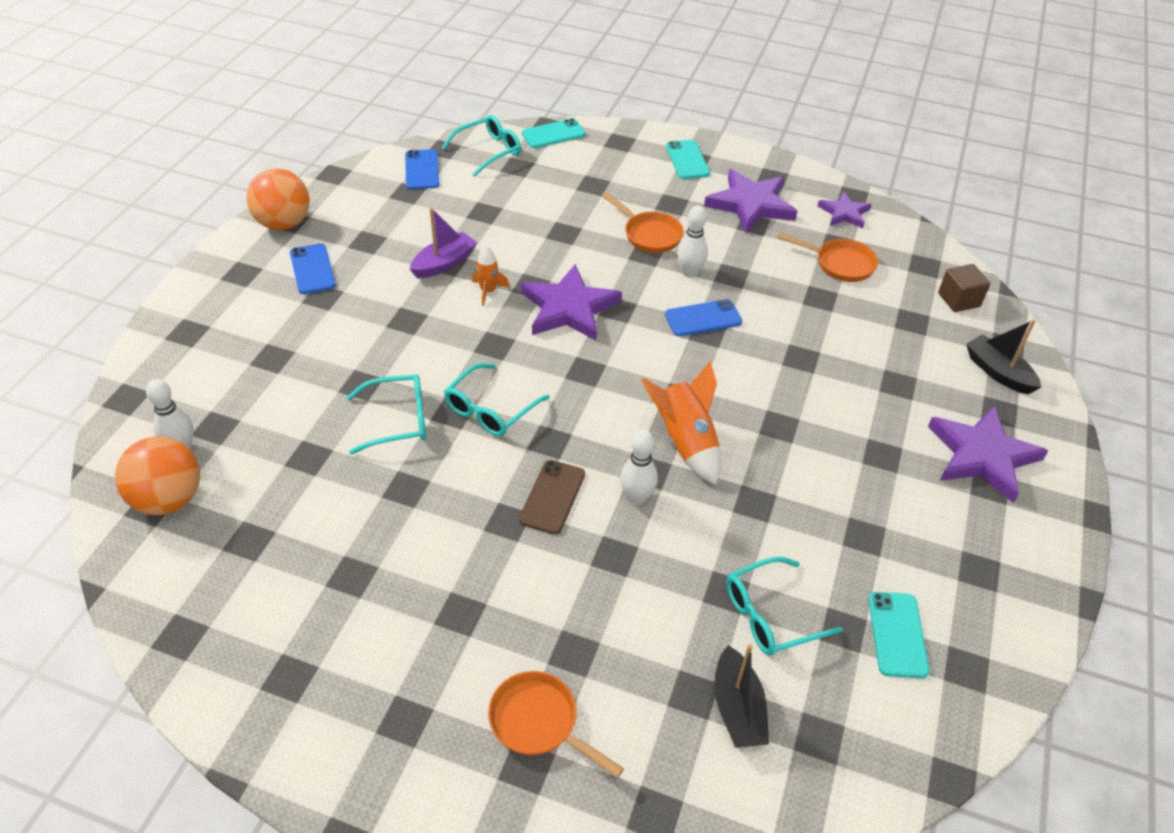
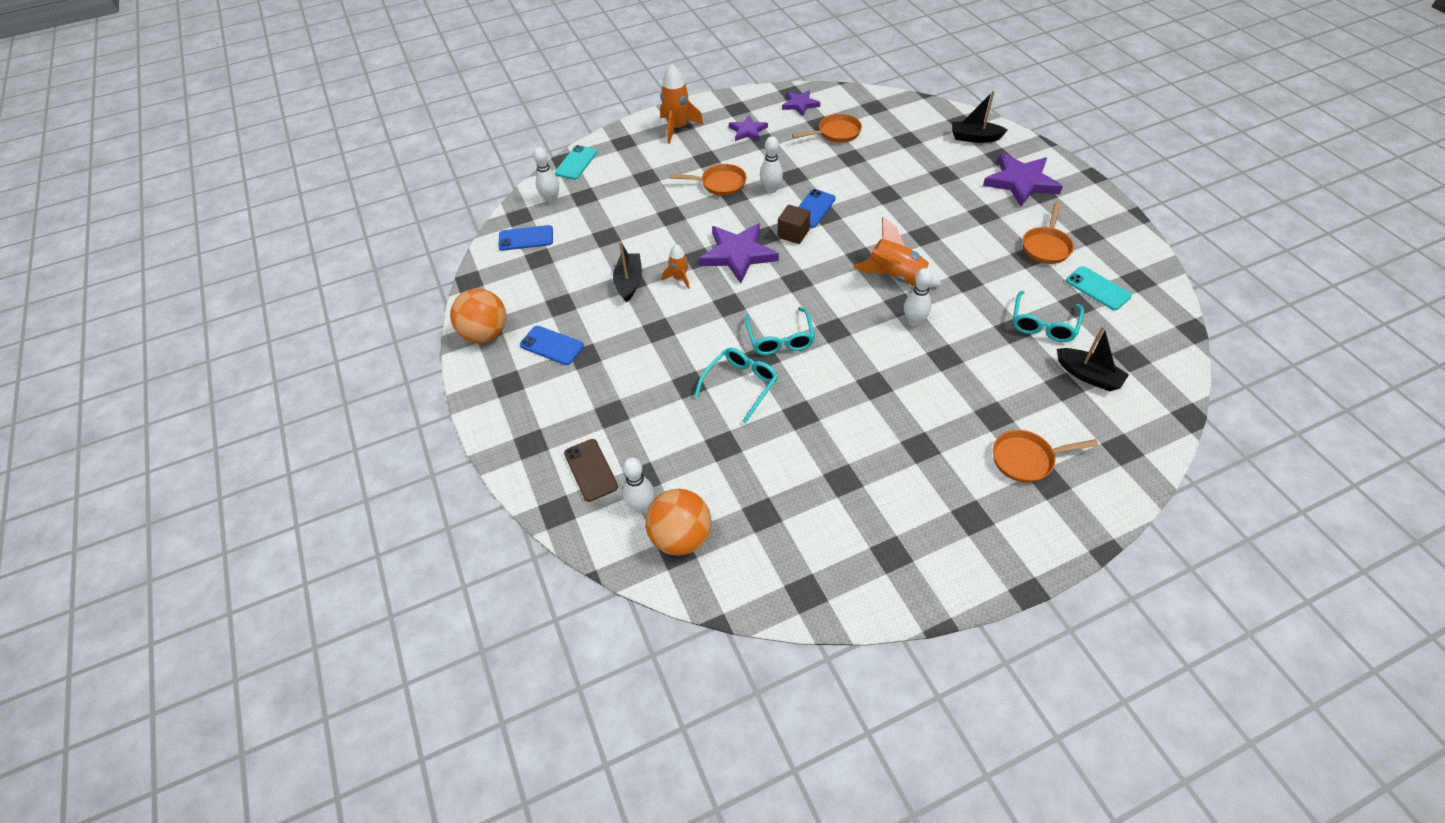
camera: 40 degrees left, 5 degrees up
(422, 170) = (526, 238): blue phone -> blue phone turned 45 degrees counterclockwise
(444, 263) = (629, 282): purple boat -> black boat
(488, 151) = (551, 199): turquoise glasses -> white bowling pin
(552, 497) = (876, 355): brown phone -> brown phone (590, 470)
(687, 160) = (677, 128): turquoise phone -> orange rocket
(751, 204) = (748, 131): purple star -> purple star, size x0.58
(904, 543) = (1046, 246): none -> orange pan
(958, 300) = (912, 114): brown cube -> brown cube (793, 234)

